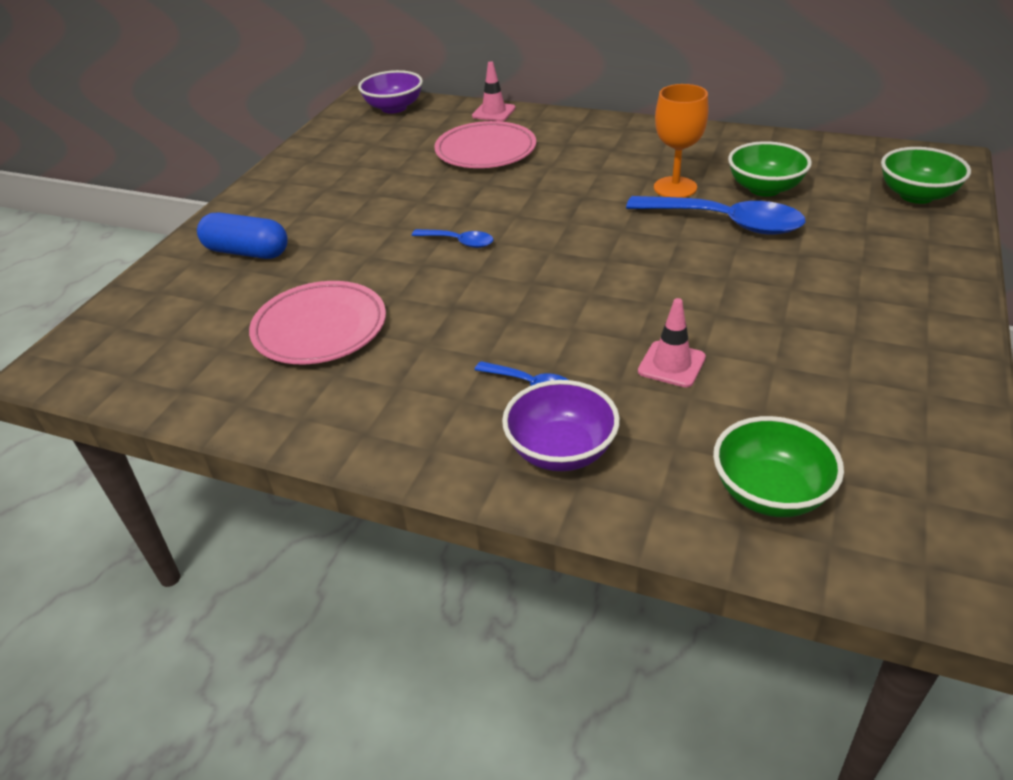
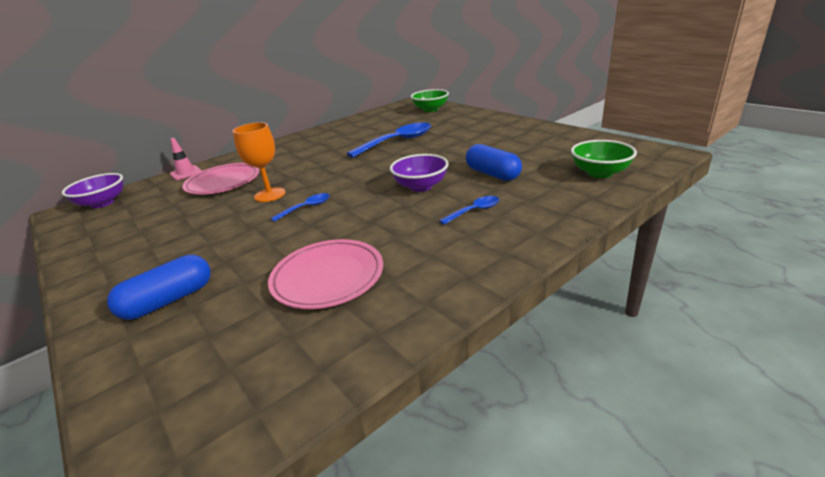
camera: 60 degrees left, 10 degrees down
(561, 451) = (537, 213): purple bowl -> purple bowl (420, 186)
(671, 364) = (492, 174): pink traffic cone -> blue capsule
(675, 187) = (351, 145): orange goblet -> orange goblet (270, 195)
(764, 188) = (383, 130): green bowl -> none

